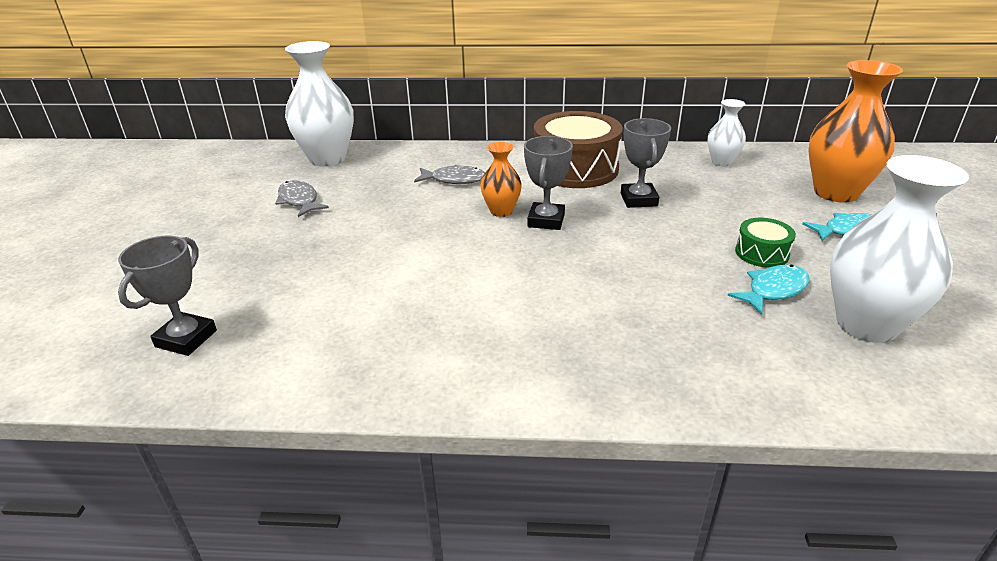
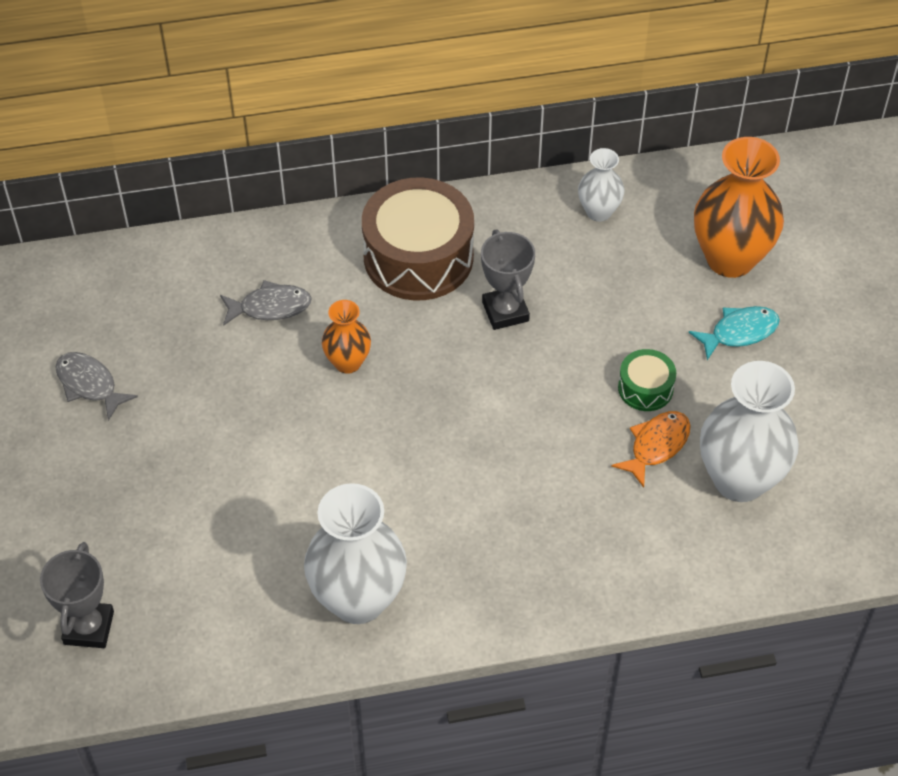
camera: 15 degrees left, 20 degrees up
(327, 158) = (81, 286): white vase -> white vase (358, 599)
(546, 220) = (404, 371): grey trophy -> none
(773, 290) = (656, 446): turquoise fish -> orange fish

